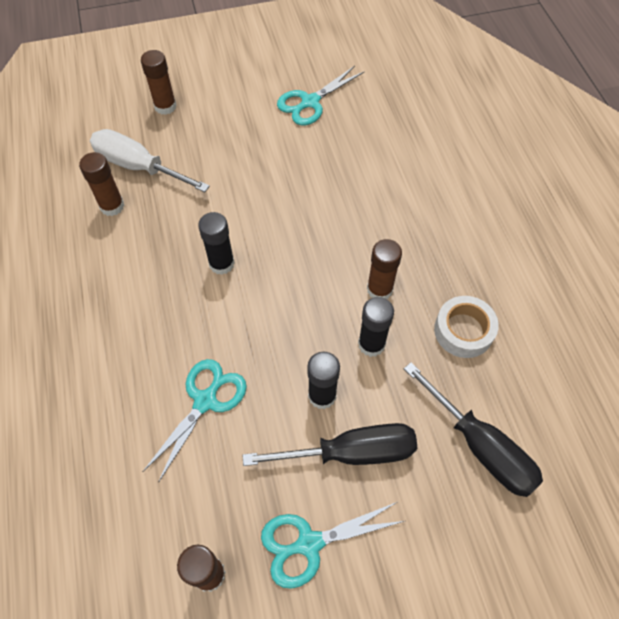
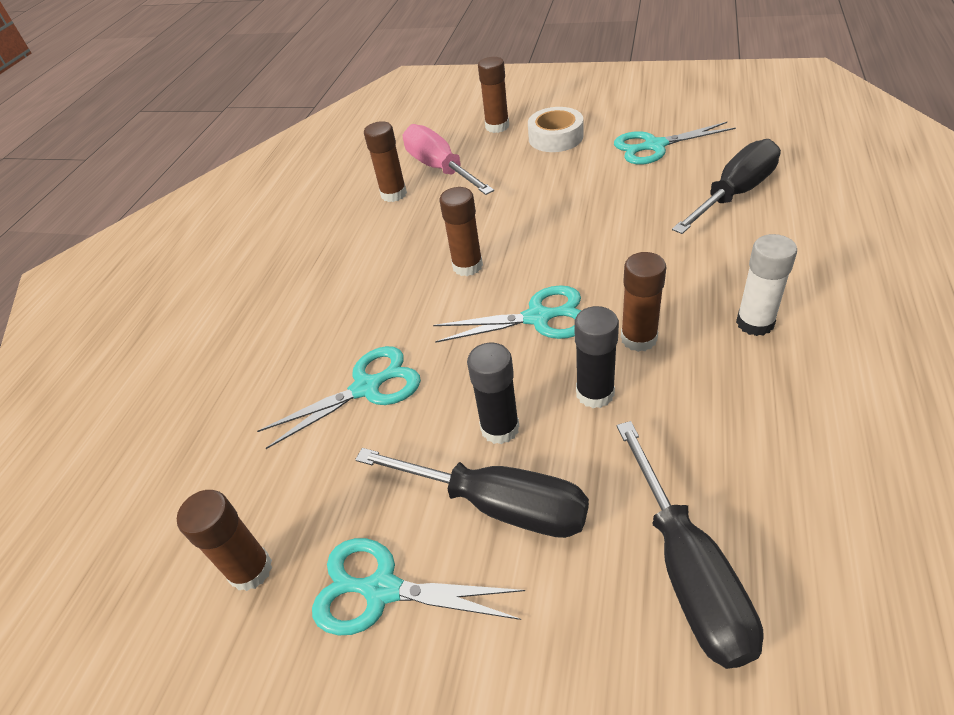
camera: 35 degrees right, 15 degrees down
(139, 167) = (440, 168): white screwdriver -> pink screwdriver
(221, 263) = (467, 266): black glue stick -> brown glue stick
(301, 295) = (538, 318): none -> turquoise scissors
(389, 139) = (734, 194): none -> black screwdriver
(447, 252) = (755, 323): none -> white glue stick
(463, 331) = (734, 418): white tape -> white tape (555, 137)

